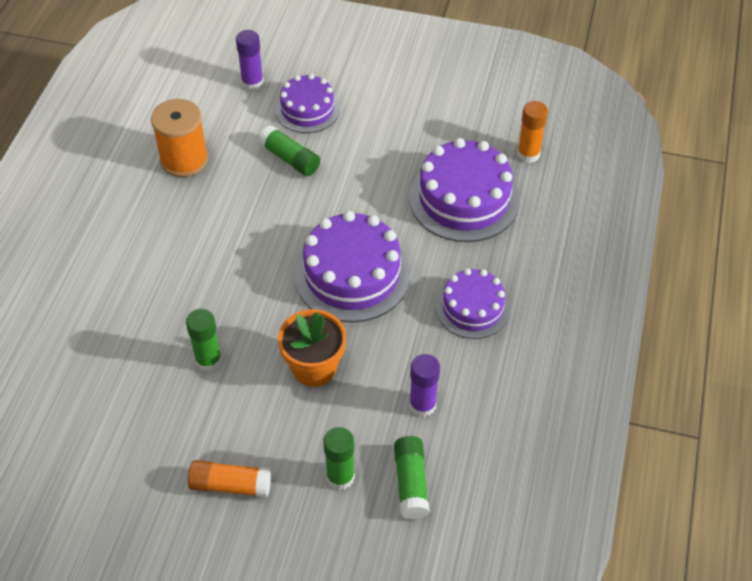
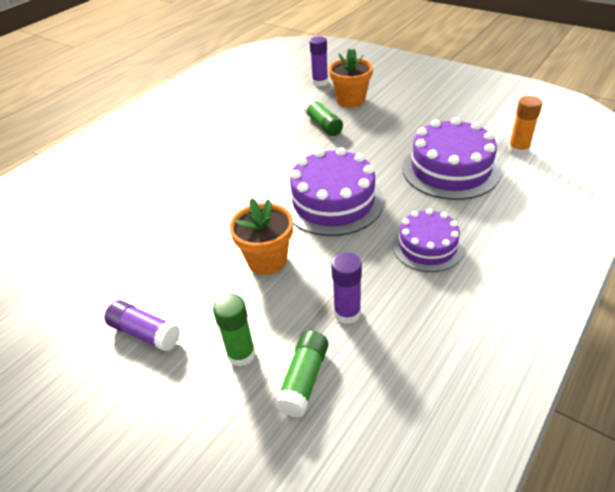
camera: 25 degrees right, 10 degrees down
(184, 160) = (249, 114): orange spool -> none
(208, 360) = (188, 236): green glue stick -> none
(230, 485) = (145, 333): orange glue stick -> purple glue stick
(307, 109) = (351, 100): purple cake -> orange flower pot

